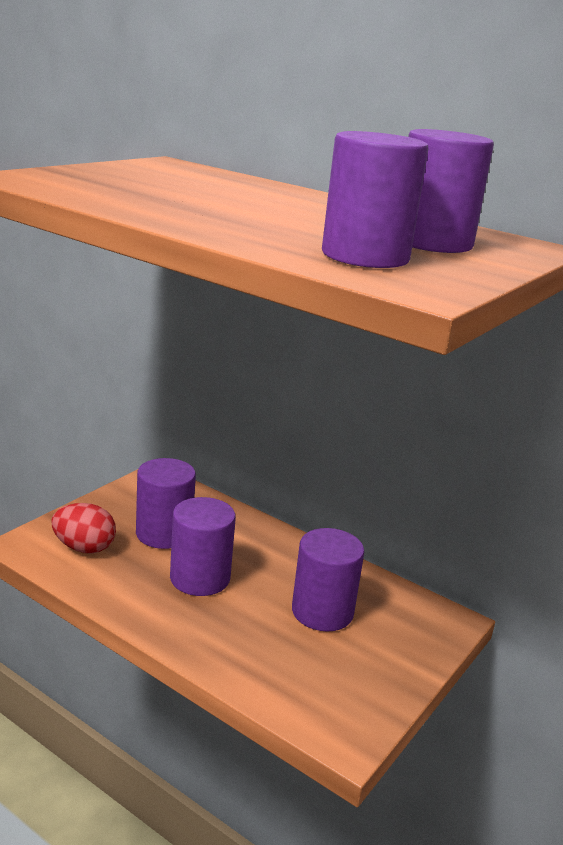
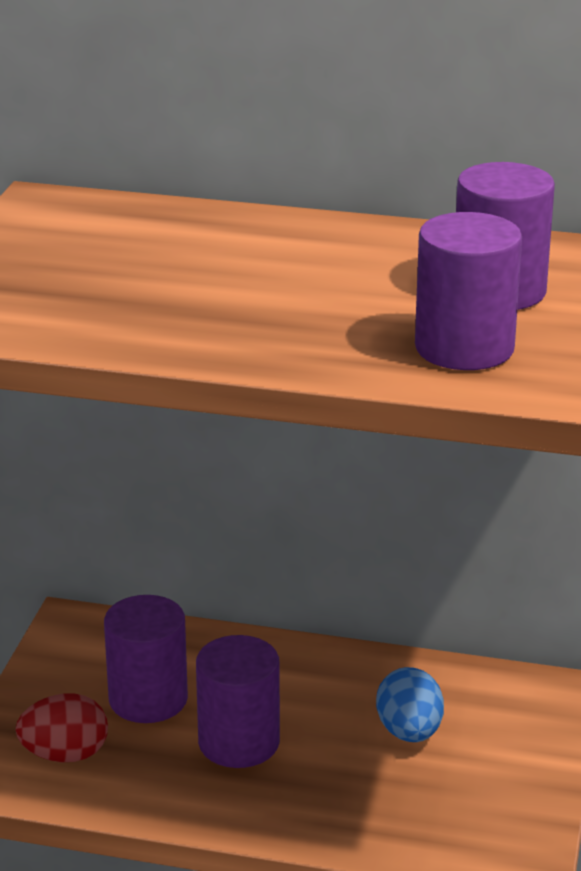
camera: 20 degrees left, 5 degrees up
(322, 611) = (409, 732): purple cylinder -> blue egg

